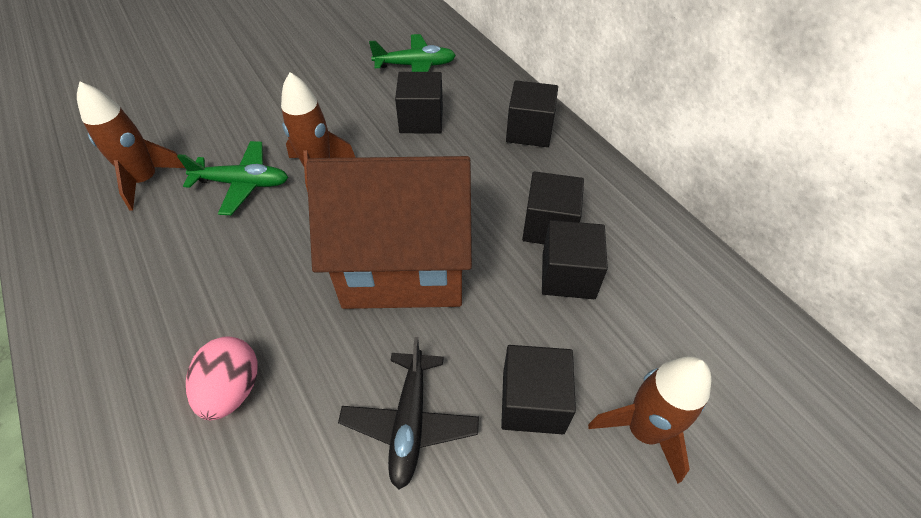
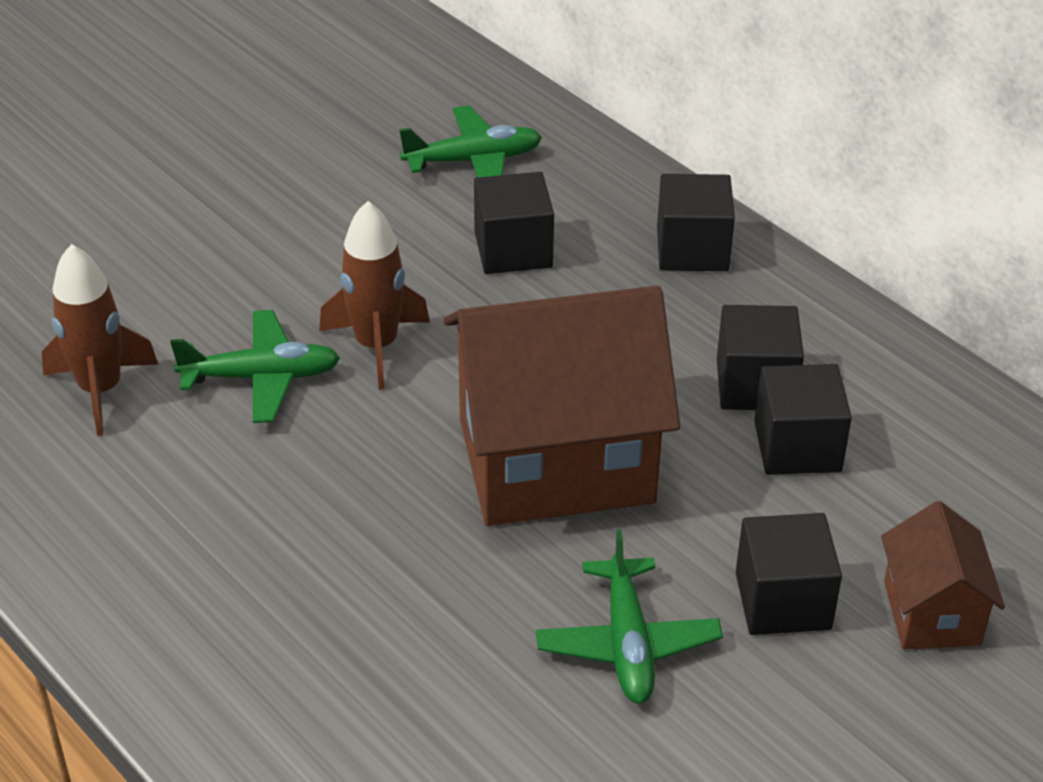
camera: 10 degrees left, 10 degrees down
(233, 389) = (372, 639): pink egg -> none
(410, 422) = (627, 643): black plane -> green plane
(643, 430) = (931, 613): brown rocket -> brown house

